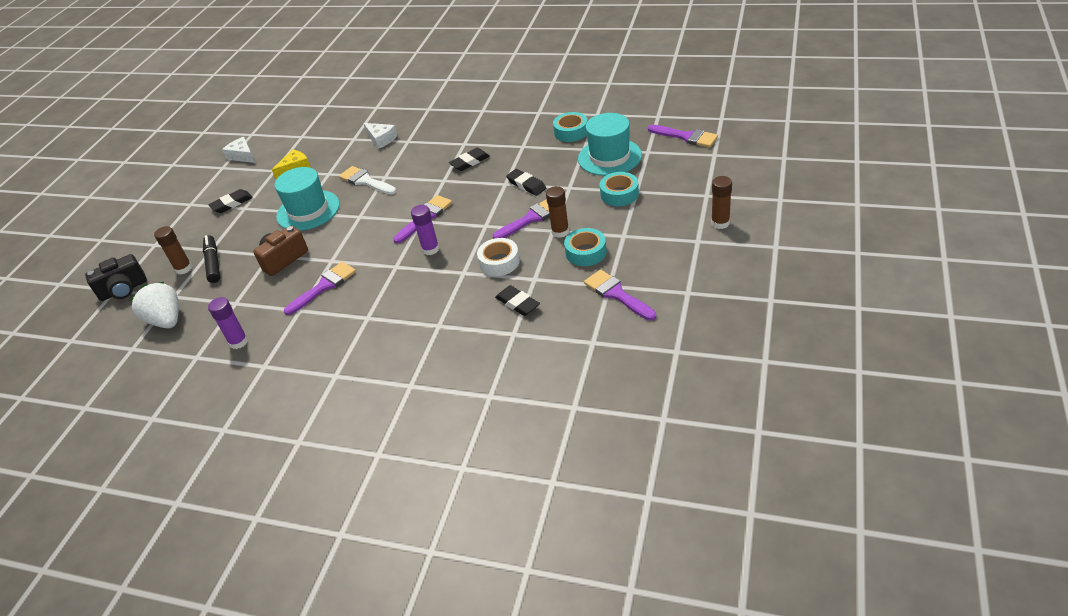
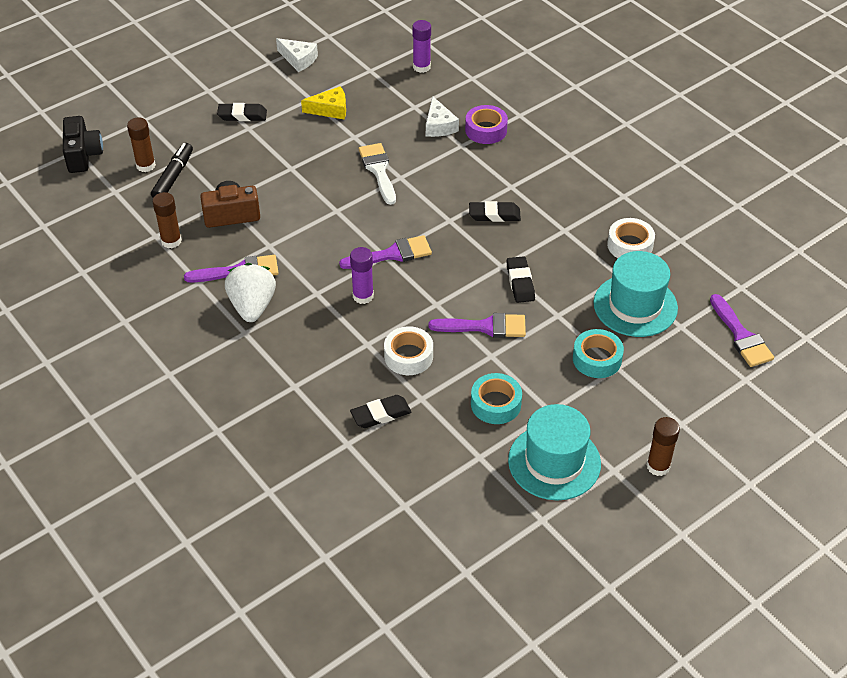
camera: 30 degrees right, 5 degrees up
(124, 290) = (83, 155): black camera -> black camera turned 105 degrees counterclockwise
(166, 320) = (90, 215): white strawberry -> white strawberry (252, 306)
(238, 342) = (125, 281): purple glue stick -> purple glue stick (421, 67)
(242, 156) = (298, 59): white cheese -> white cheese turned 135 degrees clockwise
(308, 210) = (299, 171): turquoise hat -> turquoise hat (554, 462)
(415, 126) = (486, 130): none -> purple tape
(517, 303) = (381, 414): black eraser -> black eraser turned 75 degrees clockwise
(560, 232) = (496, 362): brown glue stick -> brown glue stick (171, 241)
(571, 132) = (630, 245): turquoise tape -> white tape
(617, 294) = (476, 472): purple brush -> none

